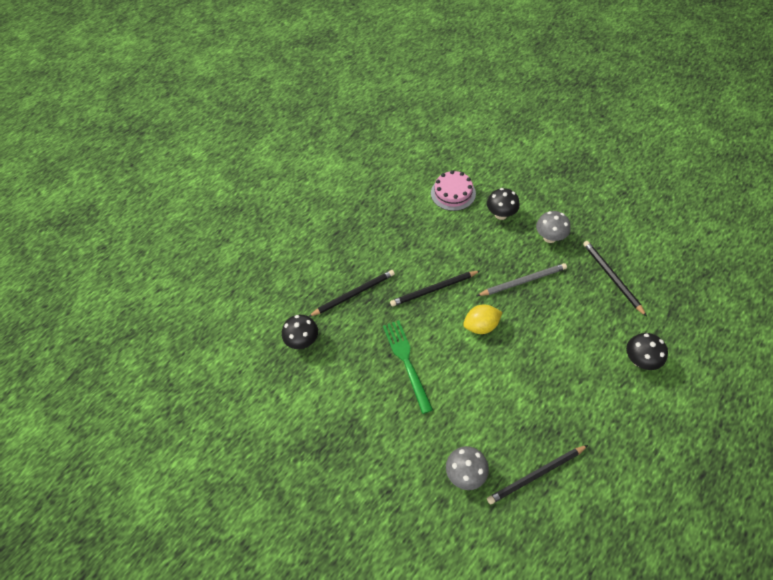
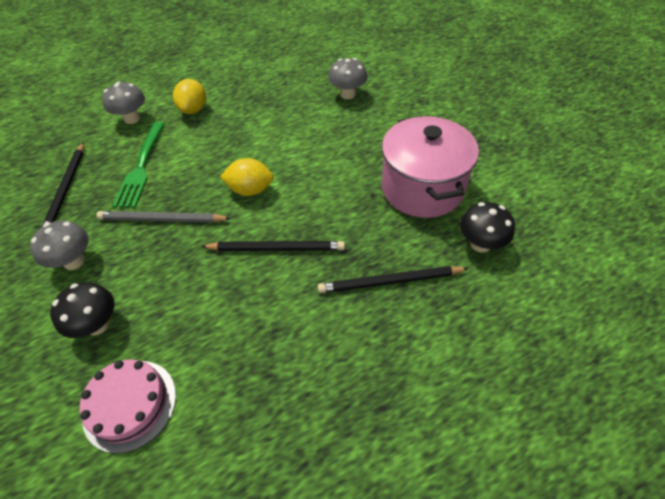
camera: 160 degrees left, 5 degrees down
(355, 375) = (422, 188): none -> pink pot
(406, 362) = (356, 182): green fork -> green fork (141, 166)
(536, 475) = (291, 80): black pencil -> none
(596, 392) = (194, 109): none -> yellow lemon
(639, 360) = (132, 118): black mushroom -> grey mushroom

